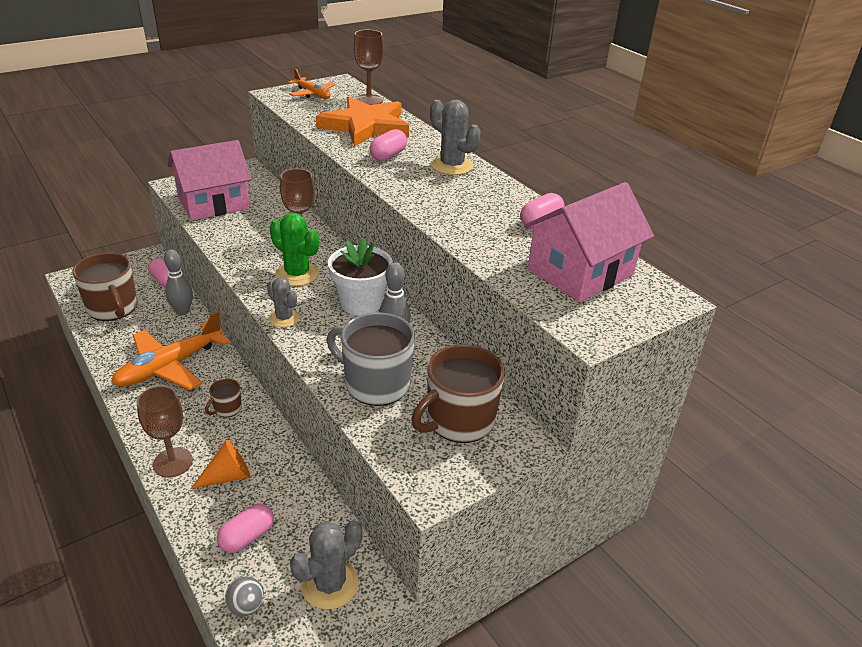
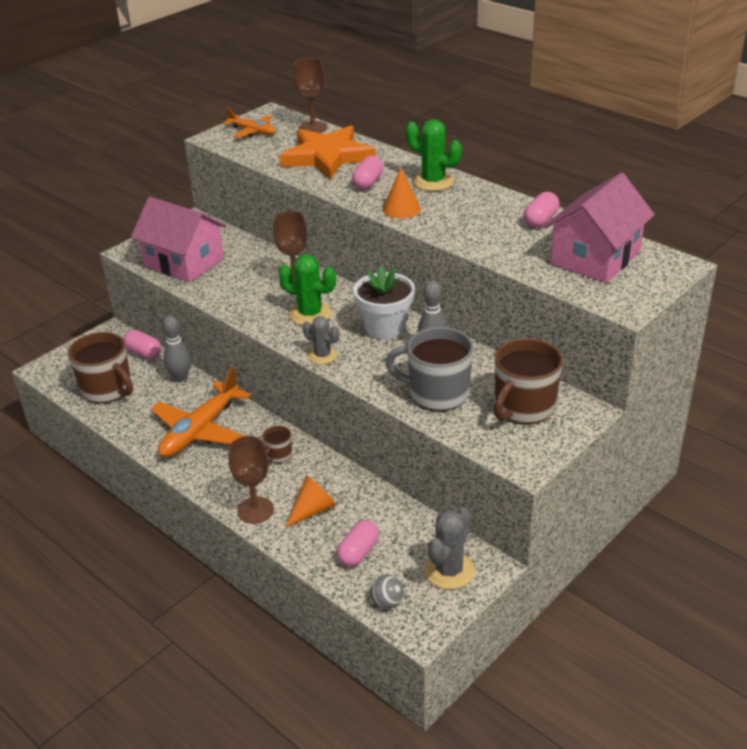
camera: 10 degrees left, 0 degrees up
(213, 203) = (184, 262): pink house -> pink house turned 75 degrees clockwise
(405, 185) = (401, 209): none -> orange cone
(452, 166) = (433, 182): grey cactus -> green cactus

